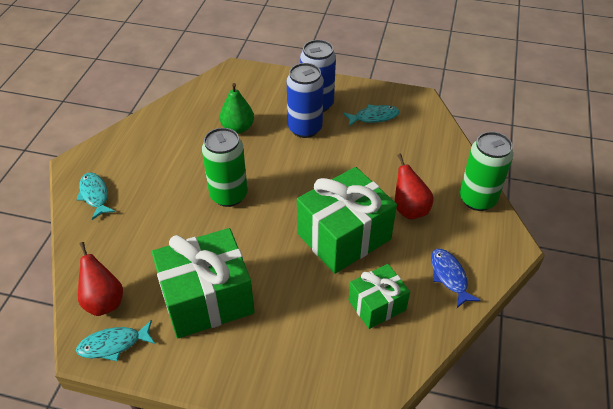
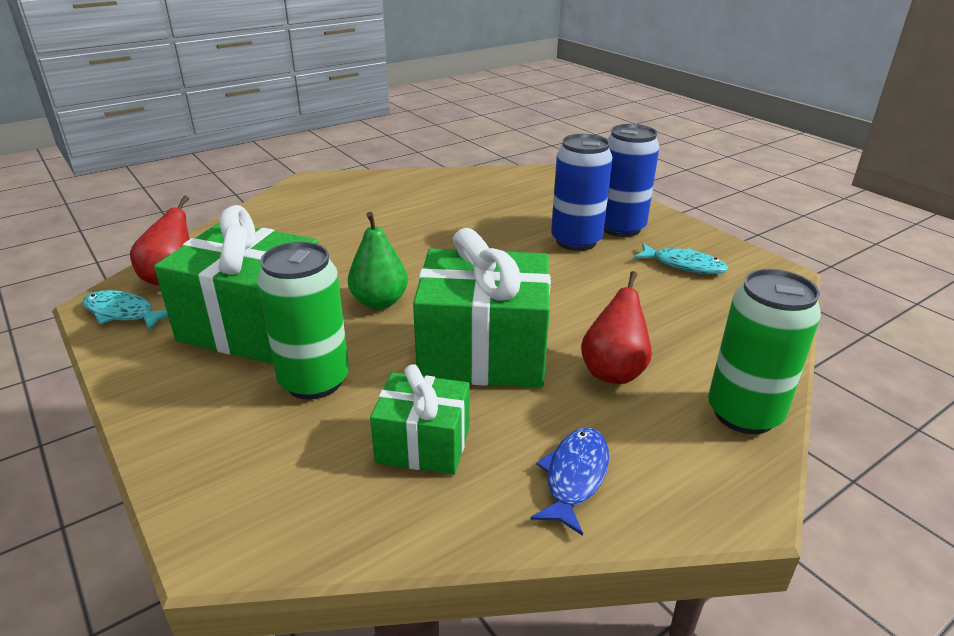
camera: 40 degrees right, 15 degrees down
(95, 195) = (291, 205): turquoise fish -> none
(229, 195) = (408, 257): green can -> green can (314, 381)
(238, 128) = (498, 213): green pear -> green pear (379, 302)

